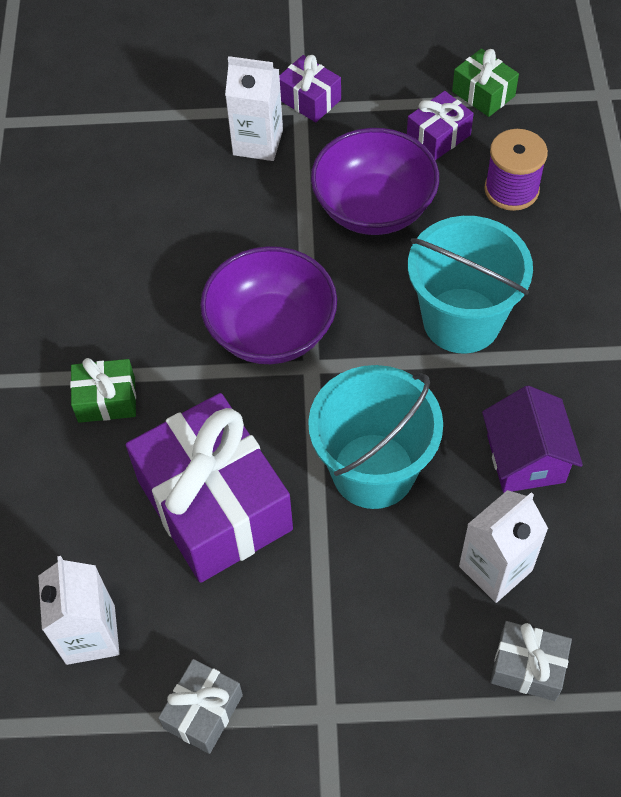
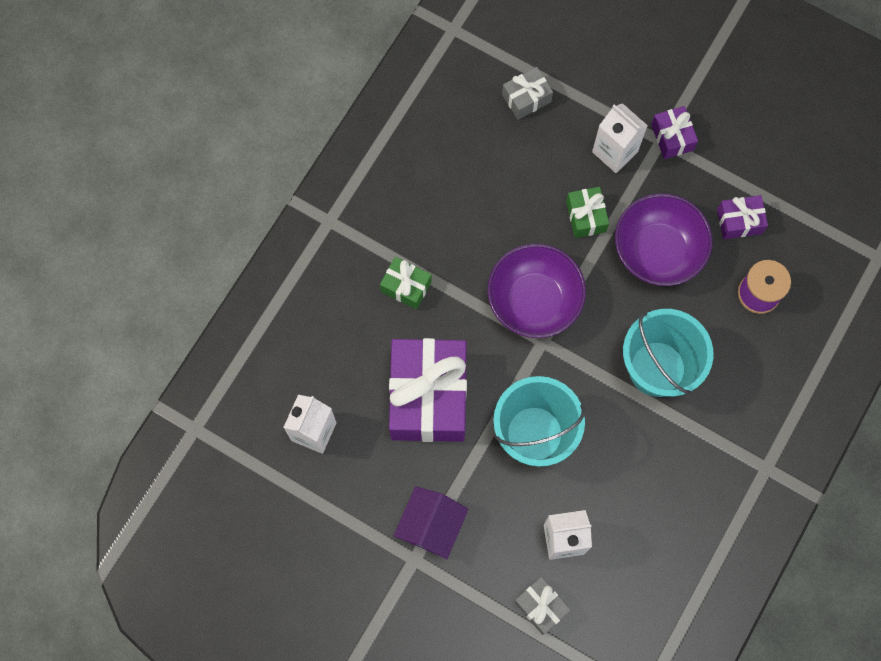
camera: 30 degrees right, 15 degrees up
(203, 712) = (349, 515): grey gift -> grey gift (526, 98)
(483, 94) = (795, 205): green gift -> green gift (586, 216)
(525, 458) = (630, 484): purple house -> purple house (431, 526)

